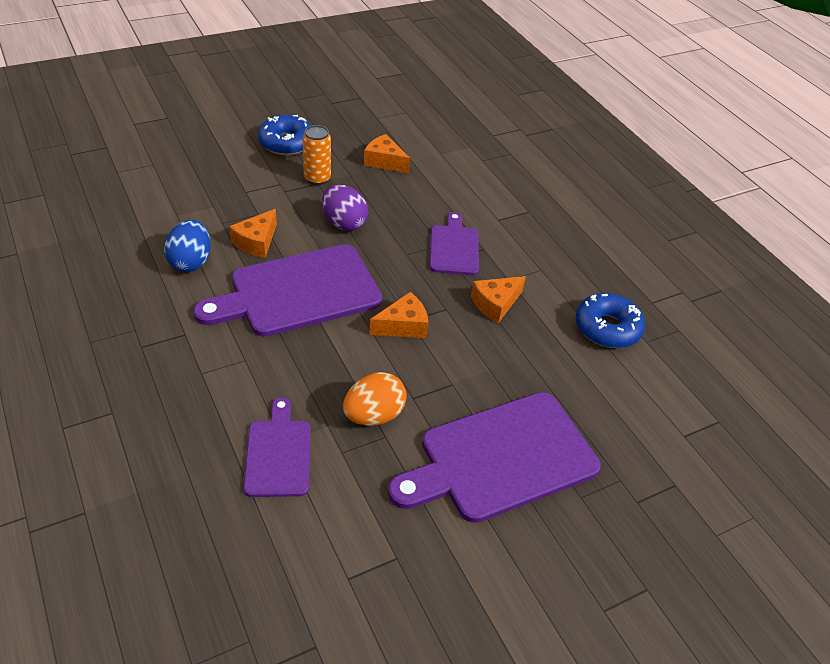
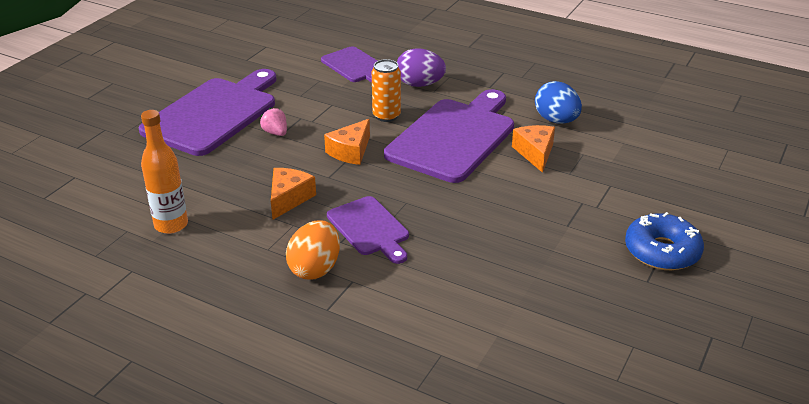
camera: 150 degrees right, 10 degrees down
(317, 178) = (575, 229): orange can -> orange can (386, 116)
(344, 223) = (491, 201): purple egg -> purple egg (420, 84)
(374, 415) = (318, 100): orange egg -> orange egg (315, 268)
(384, 162) = (542, 285): orange cheese -> none
(454, 389) = (275, 133): none -> pink strawberry
(607, 328) = (171, 225): blue donut -> orange bottle

